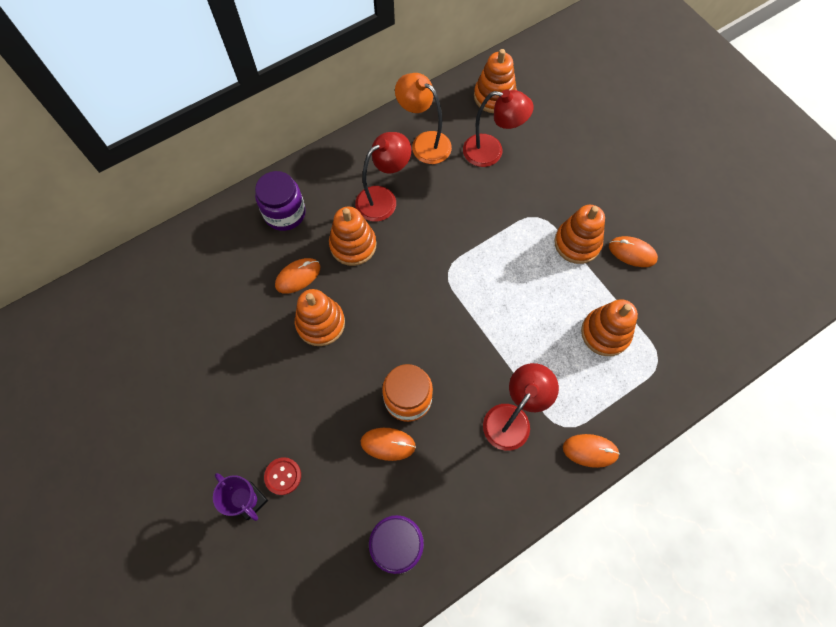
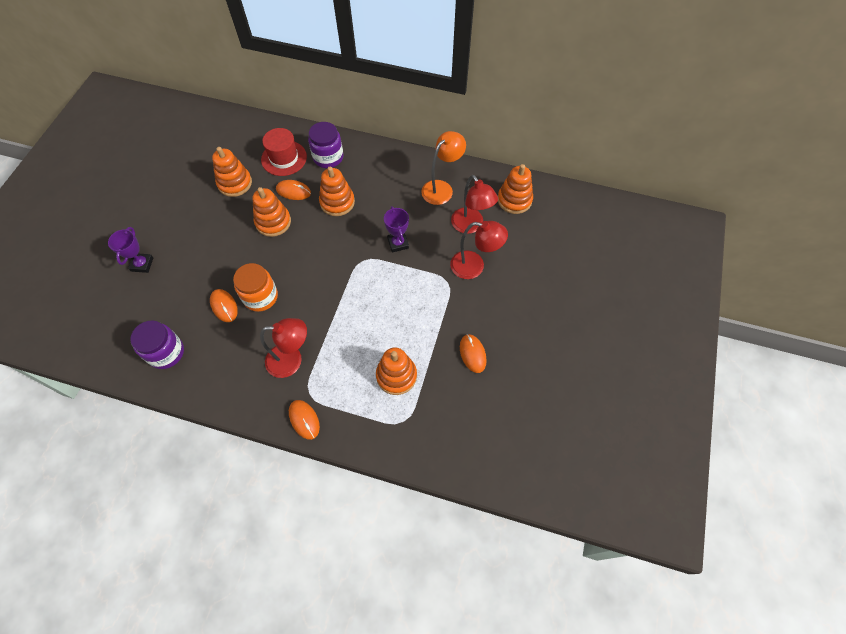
camera: 50 degrees right, 5 degrees down
(242, 256) = (284, 158): none -> red hat
(283, 476) = (167, 269): red button -> none
(383, 199) = (382, 195): red lamp -> red lamp (474, 266)
(424, 143) = (441, 188): orange lamp -> orange lamp turned 45 degrees clockwise
(455, 226) = (398, 243): none -> purple trophy
(577, 243) = (449, 317): orange stacking toy -> orange stacking toy (235, 183)

